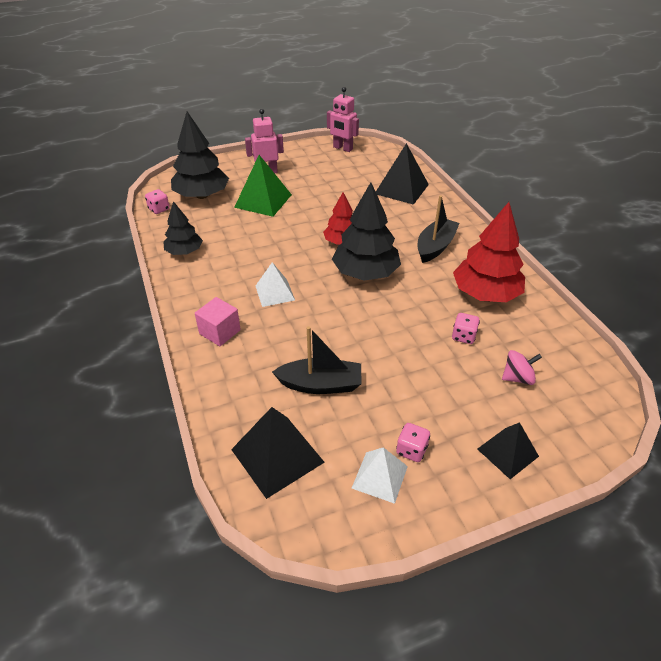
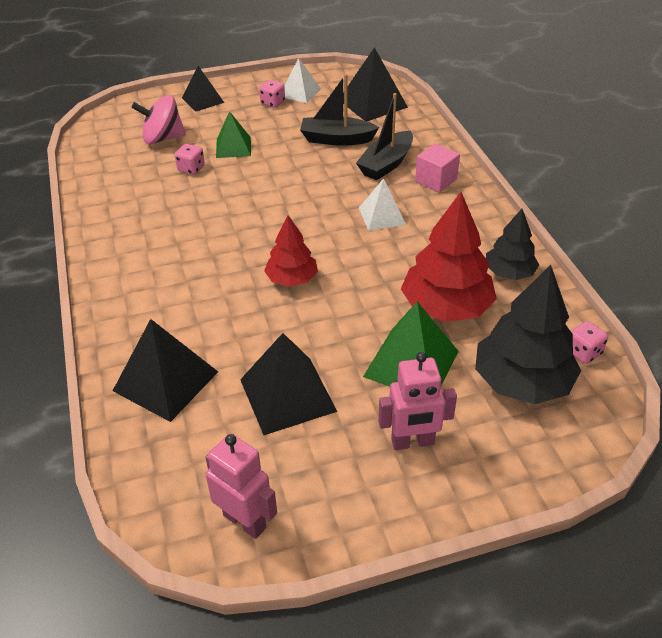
camera: 175 degrees left, 0 degrees up
(332, 186) = (287, 395): none -> black pyramid
(365, 273) = (270, 235): black tree -> none
(432, 367) = (233, 147): none -> green pyramid
(435, 247) = (167, 266): black boat -> black boat (386, 164)
(485, 293) = (141, 206): red tree -> red tree (446, 307)
(517, 378) = (163, 138): pink spinning top -> pink spinning top, size x1.52

